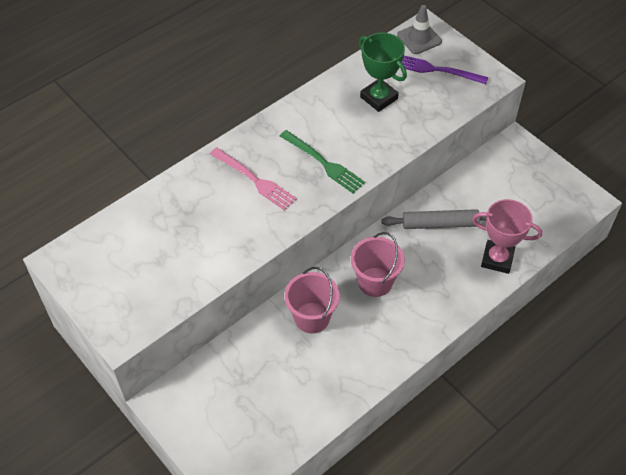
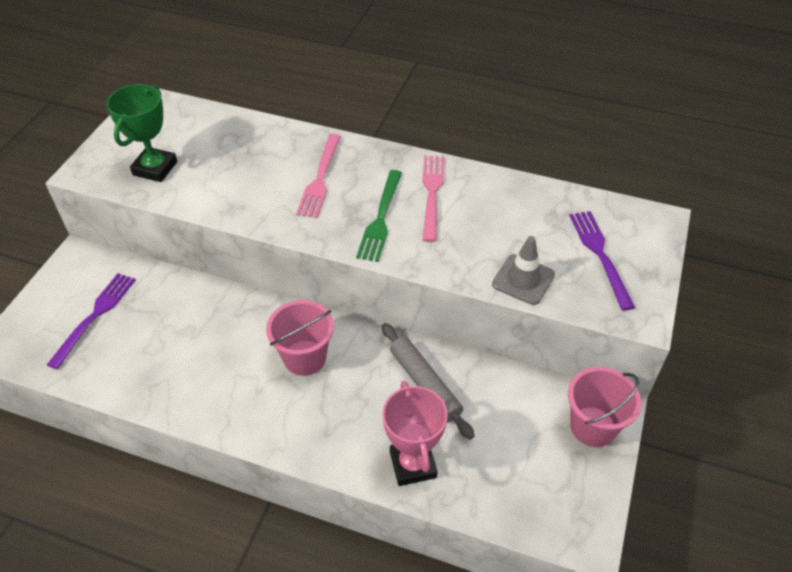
camera: 60 degrees right, 5 degrees down
(241, 406) = (95, 315): none -> purple fork
(312, 317) = (228, 324): pink bucket -> pink bucket (593, 426)
(318, 124) = (432, 193): none -> pink fork
(379, 98) = (510, 224): green trophy -> green trophy (155, 168)
(419, 38) = (635, 221): grey traffic cone -> grey traffic cone (523, 279)

